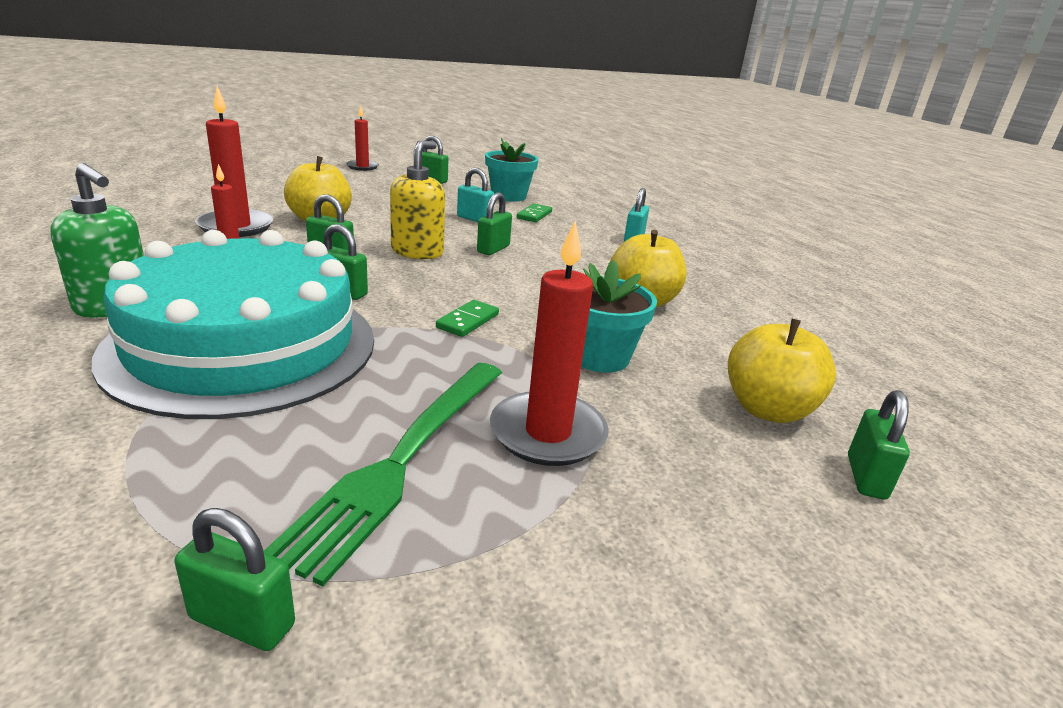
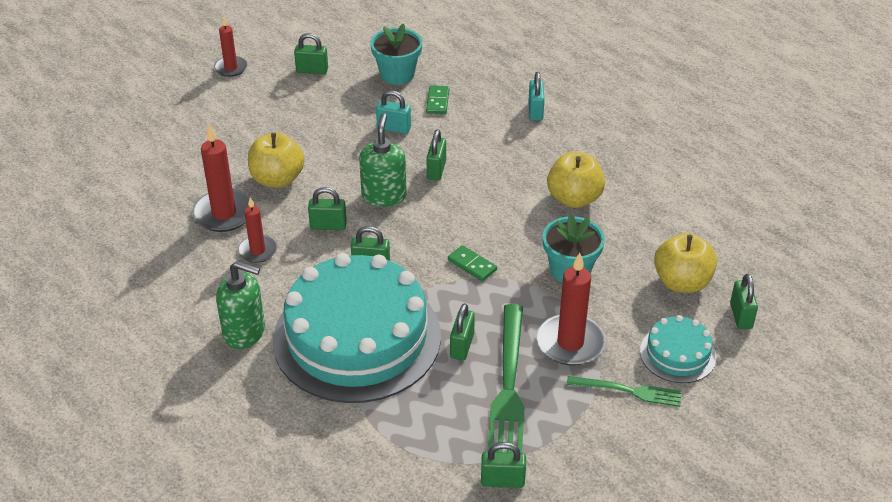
camera: 15 degrees left, 15 degrees up
(376, 392) = (462, 346): none -> green padlock
(417, 252) = (384, 195): yellow soap dispenser -> green soap dispenser
(468, 321) = (472, 265): green domino -> green domino turned 60 degrees counterclockwise
(613, 531) = (628, 391): none -> green fork
(733, 499) = (678, 354): none -> turquoise cake

